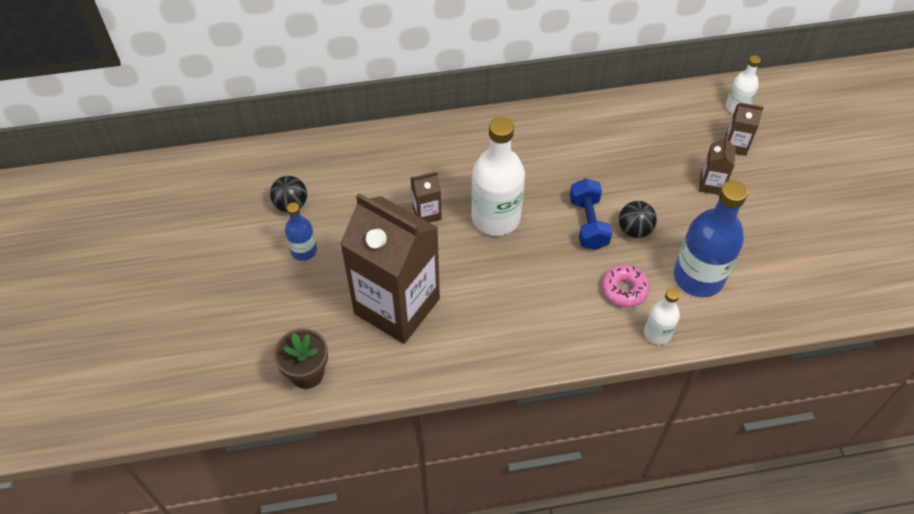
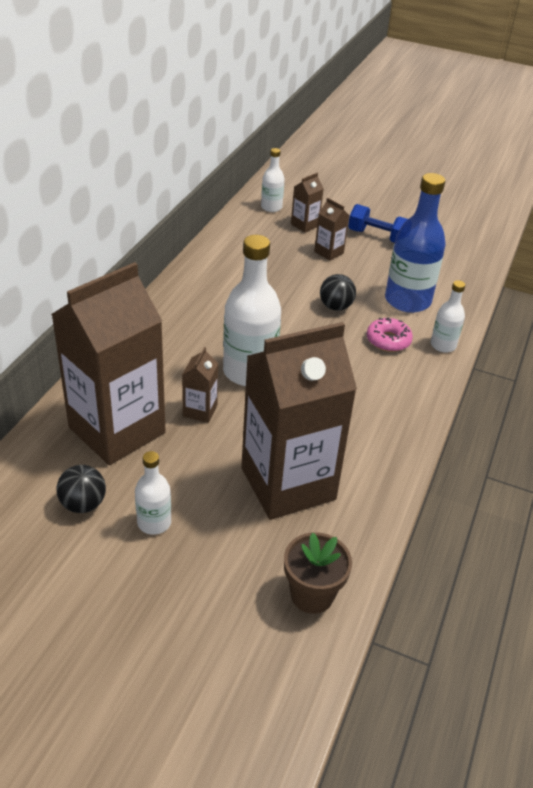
camera: 60 degrees left, 15 degrees down
(304, 250) = (154, 522): blue bottle -> white bottle
(368, 179) = (117, 430): none -> brown carton
(588, 223) = (306, 325): blue dumbbell -> blue dumbbell (377, 237)

